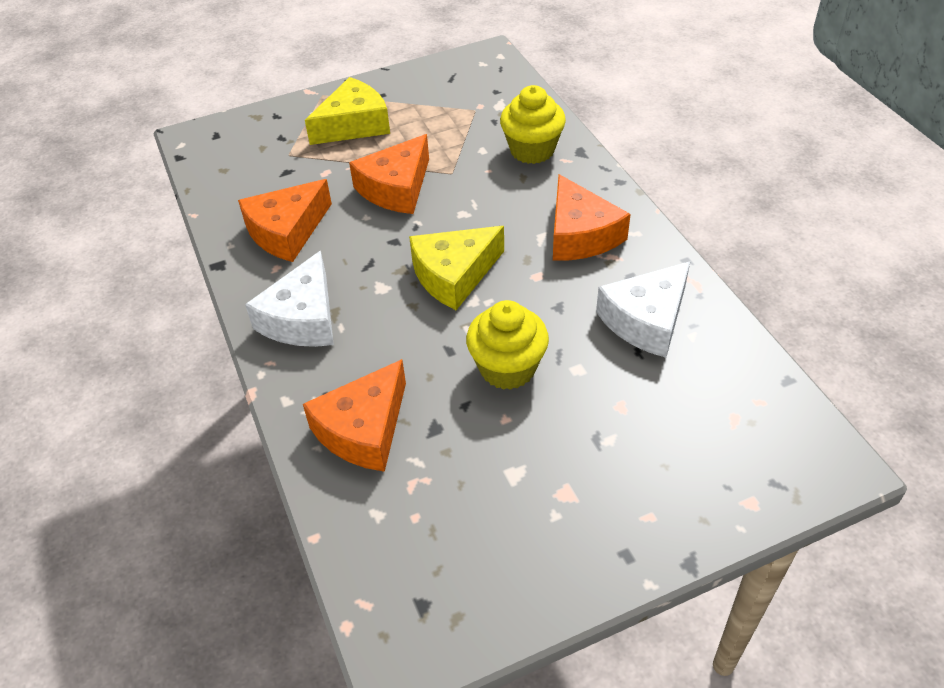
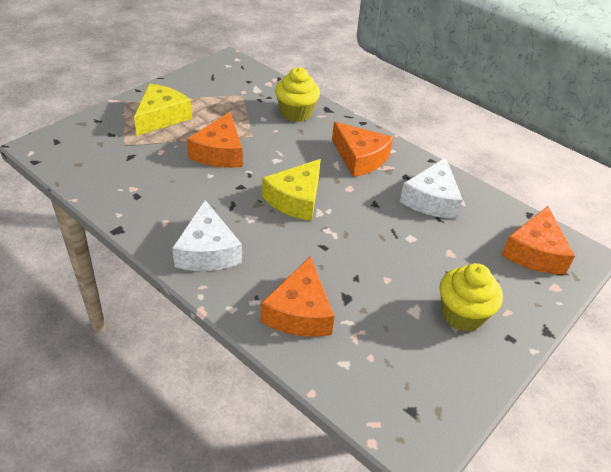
camera: 30 degrees left, 5 degrees down
(287, 231) = (157, 196): orange cheese -> orange cheese (535, 252)
(507, 368) = (368, 248): yellow cupcake -> yellow cupcake (462, 315)

